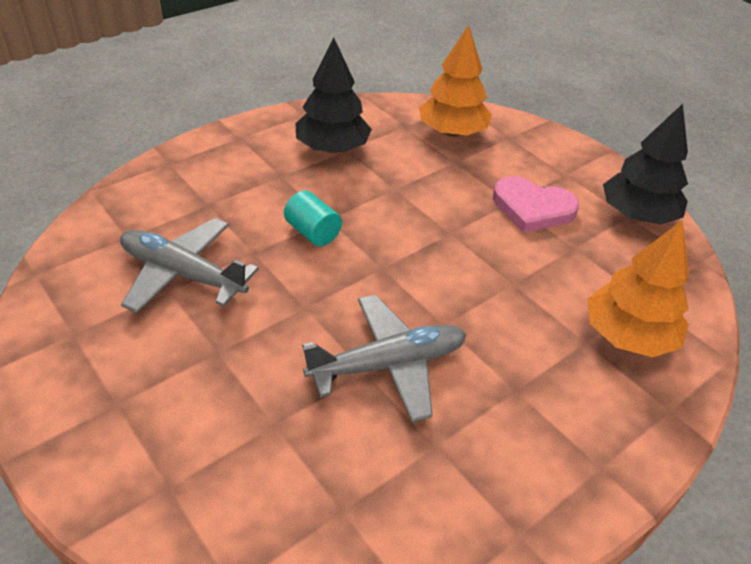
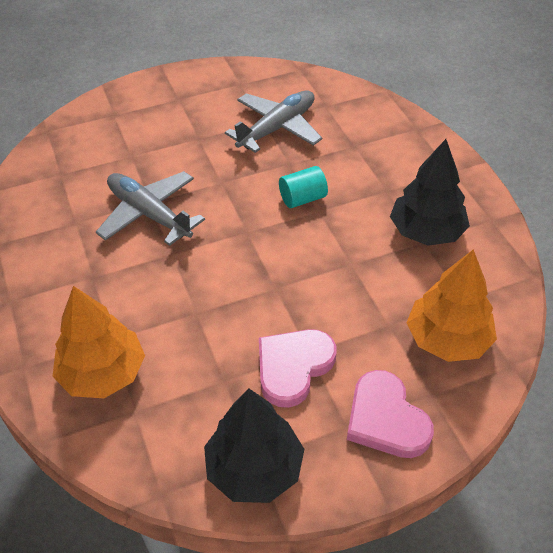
camera: 110 degrees right, 5 degrees up
(388, 365) = (149, 214): grey plane -> grey plane turned 135 degrees clockwise
(545, 156) = (386, 419): none -> pink heart

